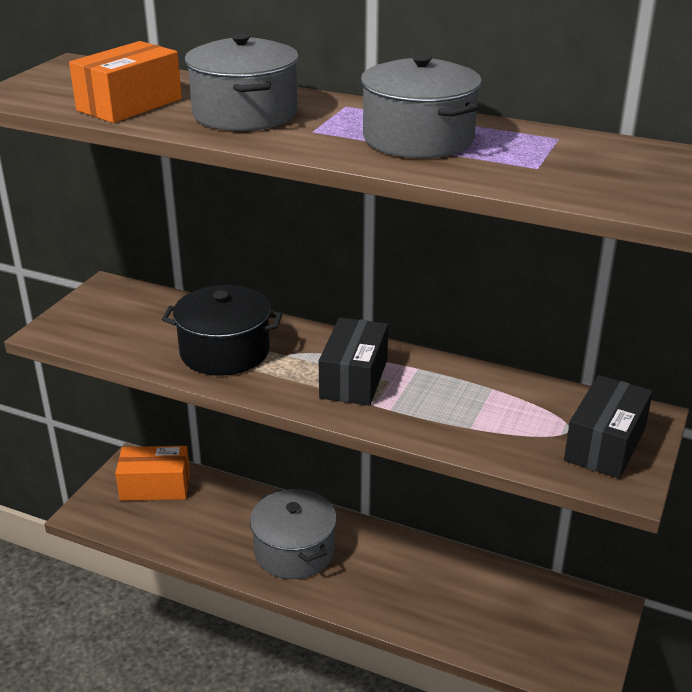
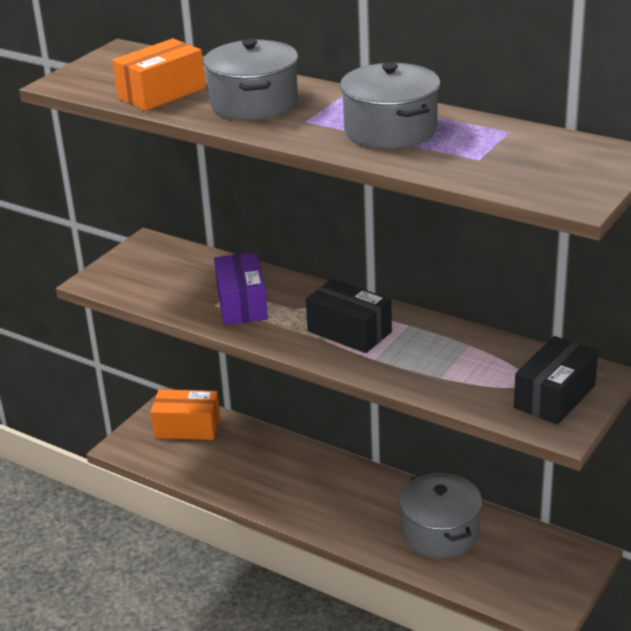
camera: 10 degrees right, 0 degrees up
(225, 351) = (242, 304): black pot -> purple box
(294, 551) = (305, 490): grey pot -> grey pot (440, 532)
(354, 379) = (349, 331): black box -> black box turned 75 degrees counterclockwise

